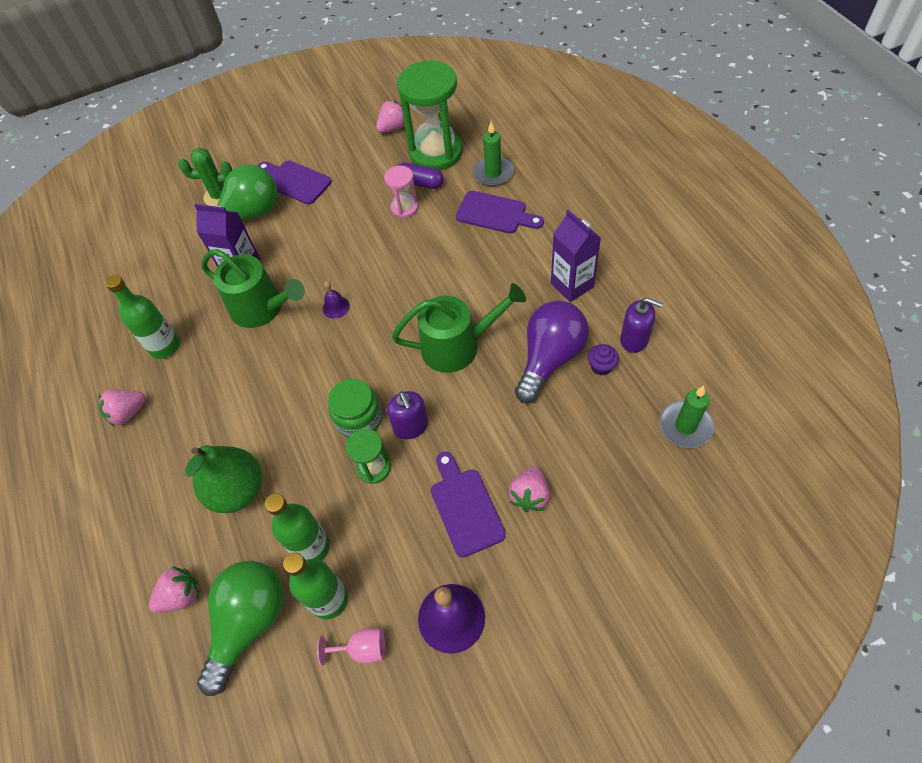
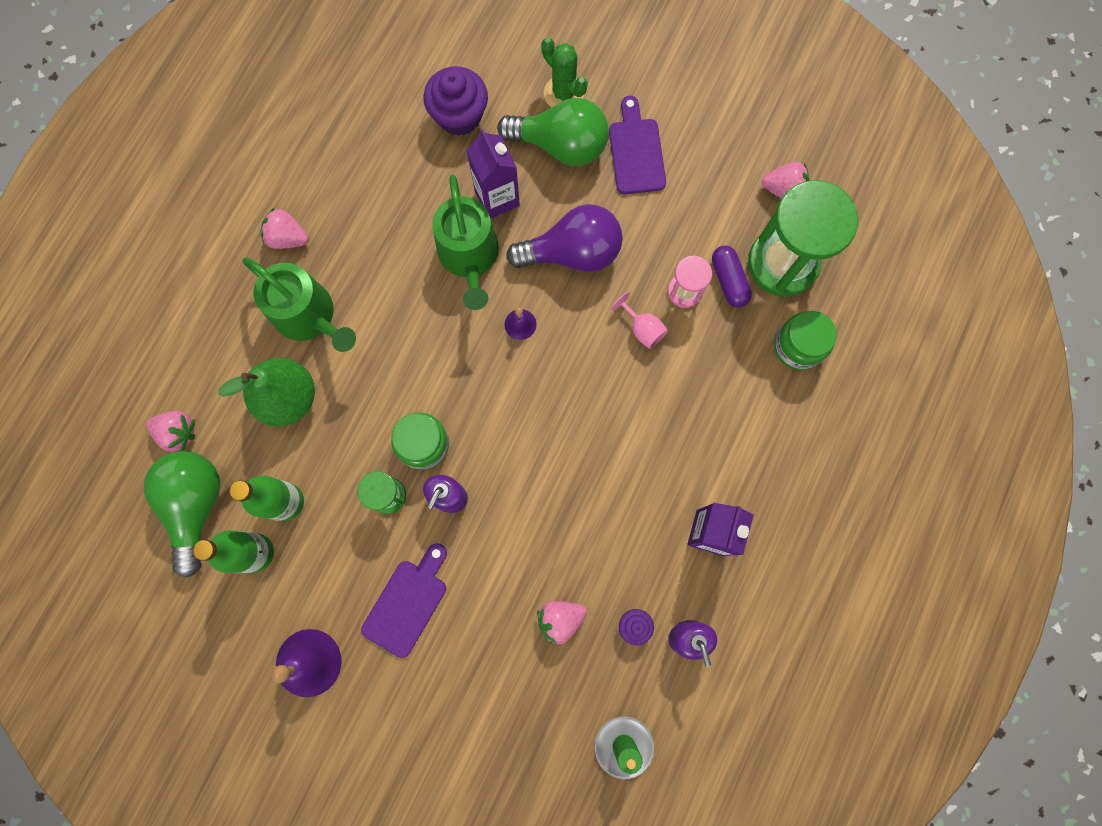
camera: 45 degrees right, 20 degrees up
(165, 346) = (369, 206): green bottle -> none
(169, 257) = (459, 116): none -> purple cupcake
(249, 622) = (196, 505): green light bulb -> green light bulb turned 75 degrees counterclockwise
(362, 649) = (237, 611): pink goblet -> pink goblet (642, 329)
(457, 346) = (559, 473): green watering can -> green watering can (309, 316)
(493, 173) = (798, 346): green candle -> green jar
(495, 213) = (745, 389): purple cutting board -> none
(530, 495) = (456, 651): pink strawberry -> pink strawberry (560, 619)
(550, 358) = (608, 571): purple light bulb -> purple light bulb (572, 253)

